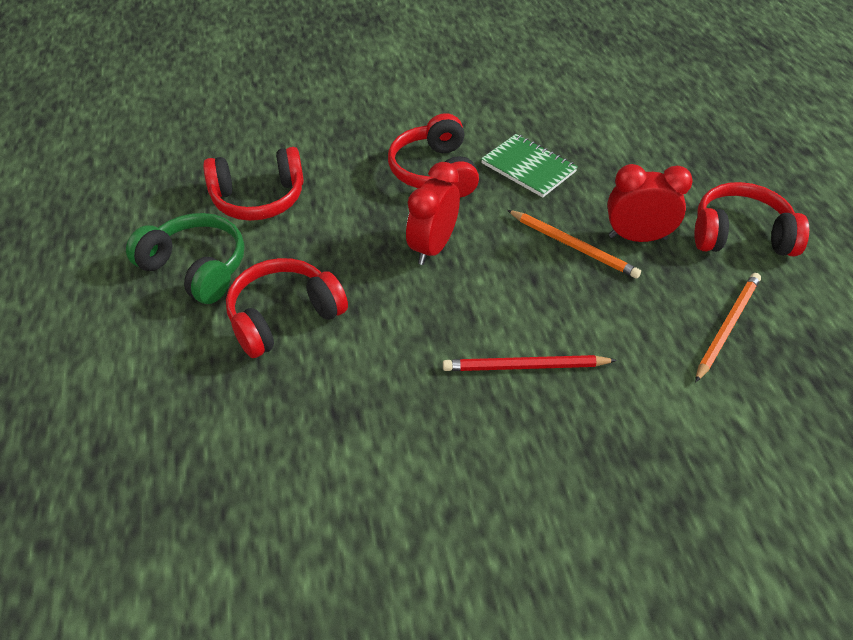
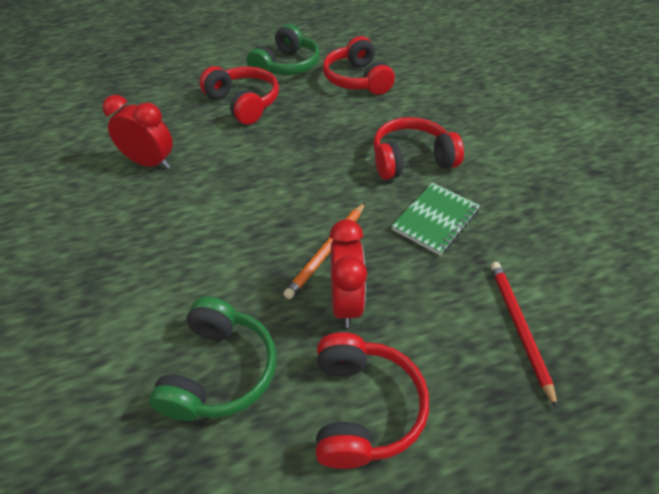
camera: 85 degrees right, 0 degrees up
(433, 247) = (316, 164): red clock -> red clock (150, 163)
(525, 366) = (187, 218): red pencil -> red pencil (519, 328)
(727, 326) = (219, 371): orange pencil -> green headphones

